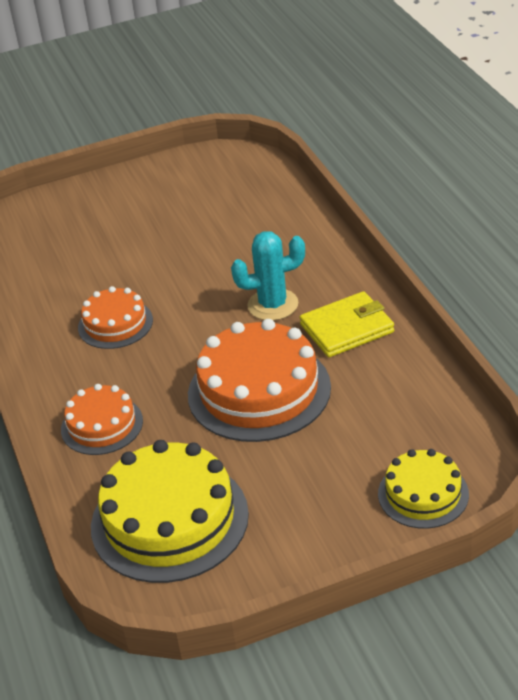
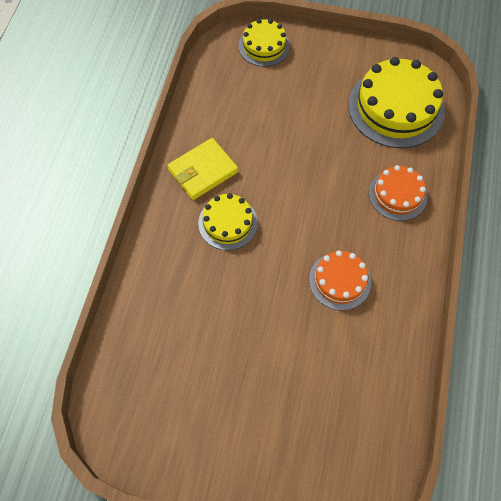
camera: 150 degrees left, 25 degrees up
(259, 391) = (290, 159): orange cake -> none
(273, 305) = (228, 223): turquoise cactus -> yellow cake
(347, 328) = (203, 171): yellow wallet -> yellow wallet turned 45 degrees counterclockwise

